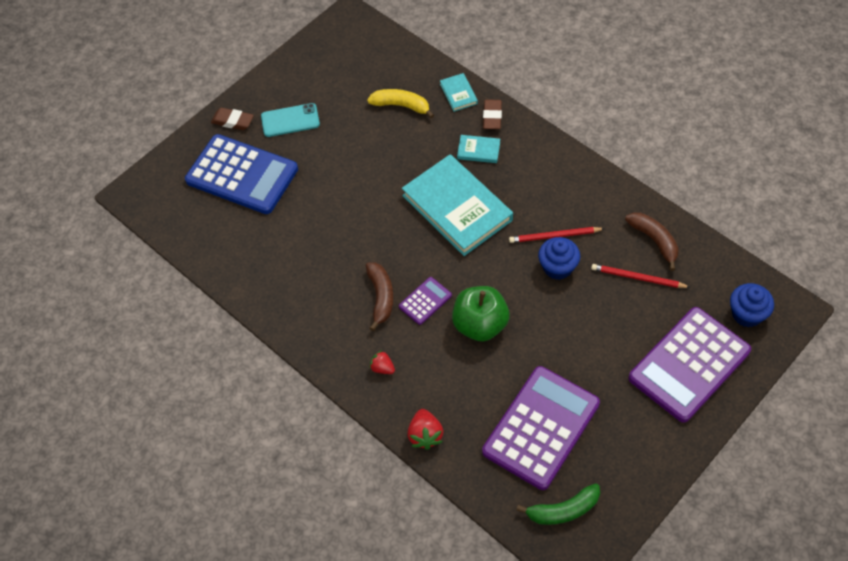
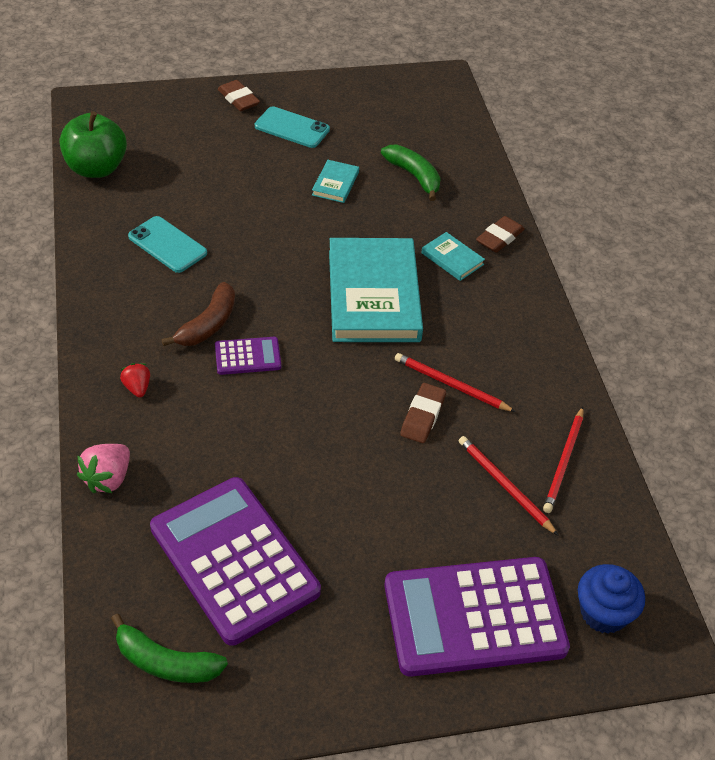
camera: 30 degrees right, 10 degrees down
(242, 175) = (197, 145): blue calculator -> none
(299, 261) = (167, 245): none -> turquoise phone
(401, 106) = (414, 176): yellow banana -> green banana
(425, 435) = (108, 478): red strawberry -> pink strawberry
(458, 94) = (485, 199): turquoise book -> turquoise book (335, 184)
(480, 325) = (279, 415): green apple -> green apple (96, 168)
(541, 428) = (234, 560): purple calculator -> purple calculator turned 105 degrees counterclockwise
(557, 267) = (423, 416): blue cupcake -> brown eraser
(654, 241) = (564, 462): brown banana -> red pencil

